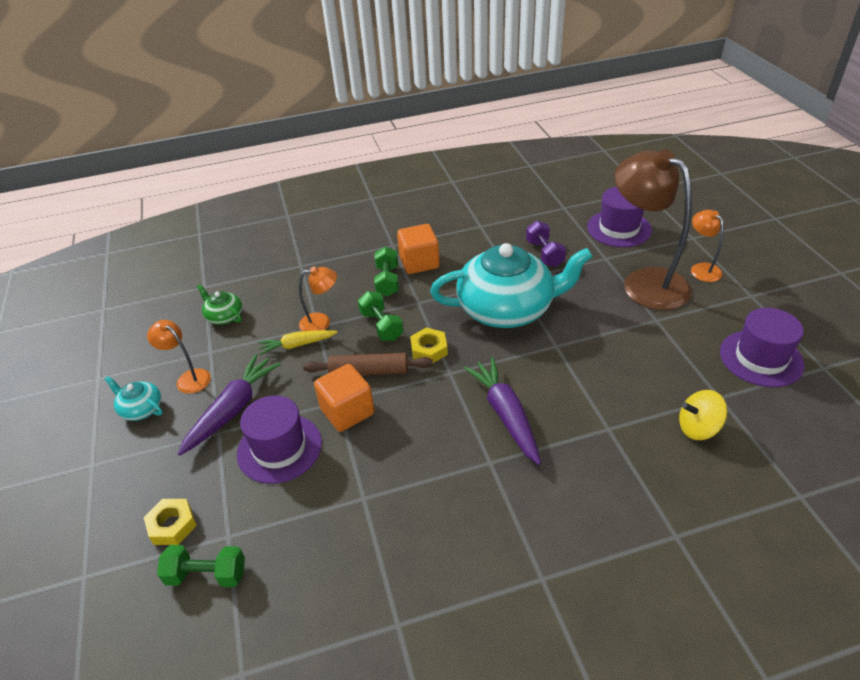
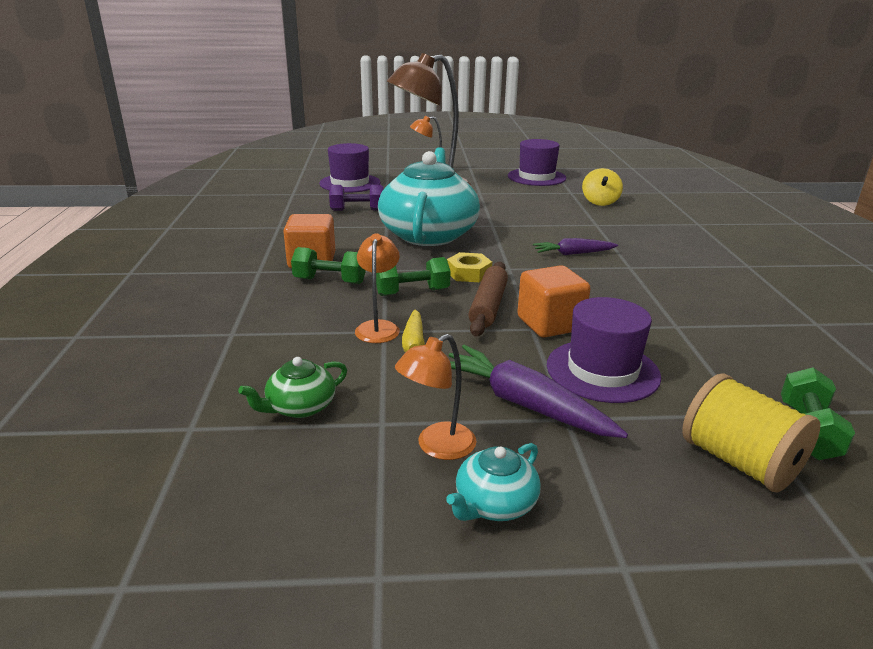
camera: 80 degrees left, 15 degrees down
(172, 525) = (739, 462): yellow nut -> yellow spool
(505, 414) = (573, 254): purple carrot -> purple carrot, size x0.63

